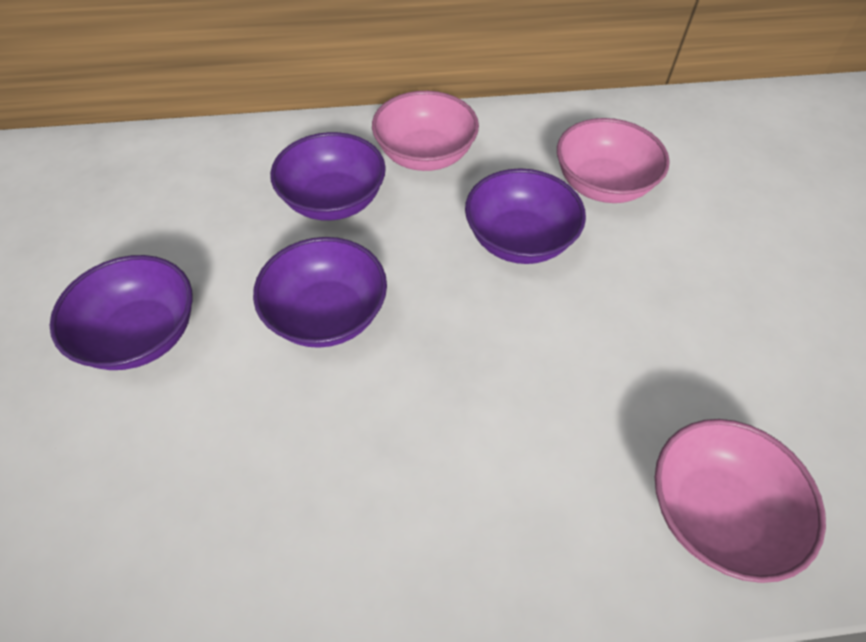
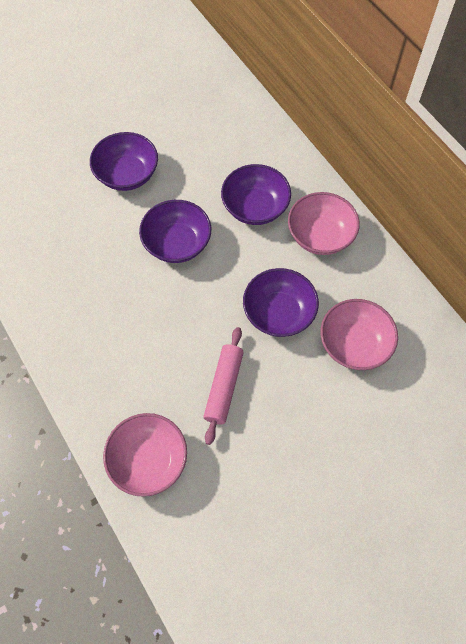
camera: 65 degrees right, 10 degrees up
(613, 350) = (224, 387): none -> pink rolling pin

